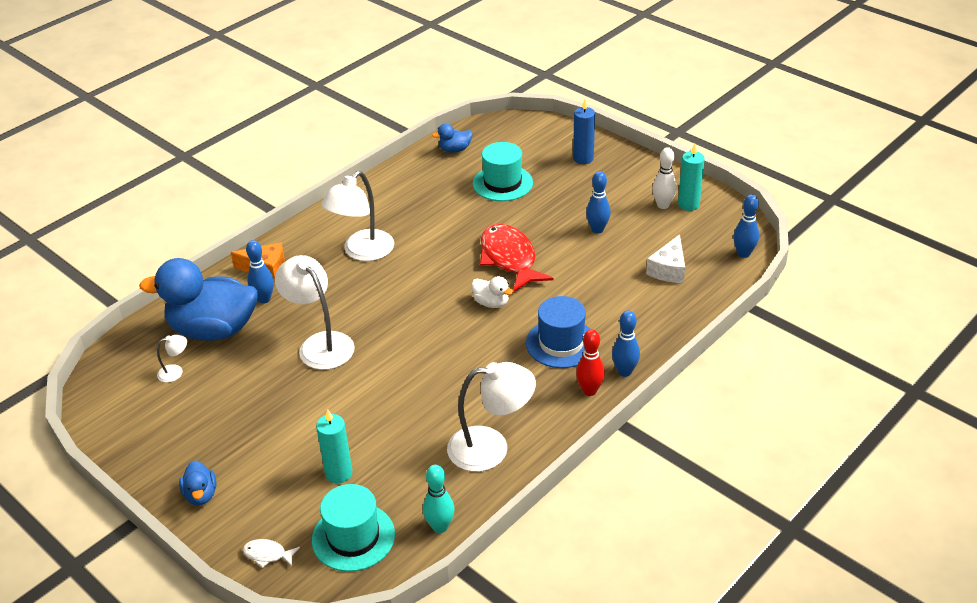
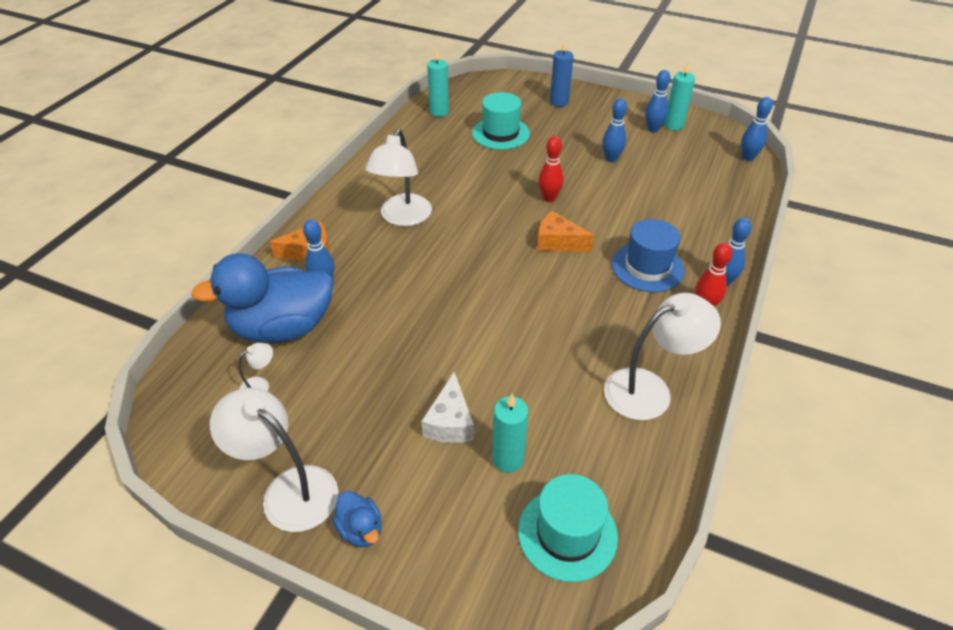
camera: 20 degrees left, 5 degrees up
(268, 554) = (481, 586): white fish -> none
(320, 344) = (409, 318): white lamp -> white lamp (288, 489)
(440, 527) = (653, 493): turquoise bowling pin -> none
(455, 150) = (439, 112): blue duck -> turquoise candle
(491, 303) = (558, 242): white duck -> orange cheese
(509, 259) = (549, 198): red fish -> red bowling pin
(663, 205) = (653, 129): white bowling pin -> blue bowling pin
(668, 269) = (696, 182): white cheese -> white cheese (450, 422)

